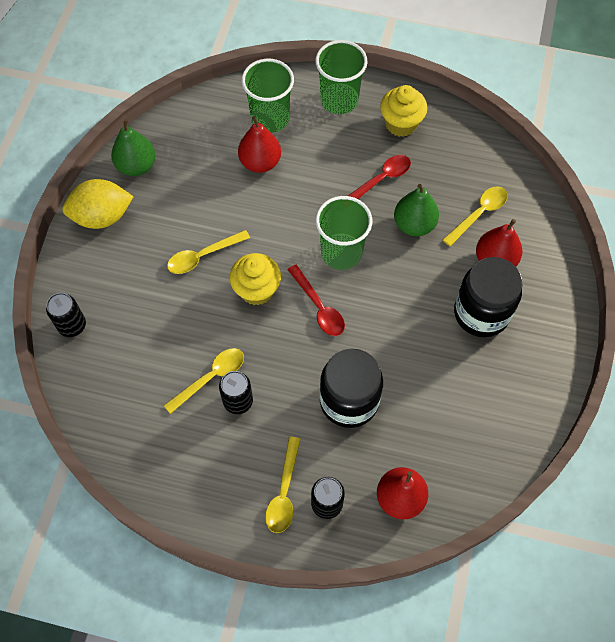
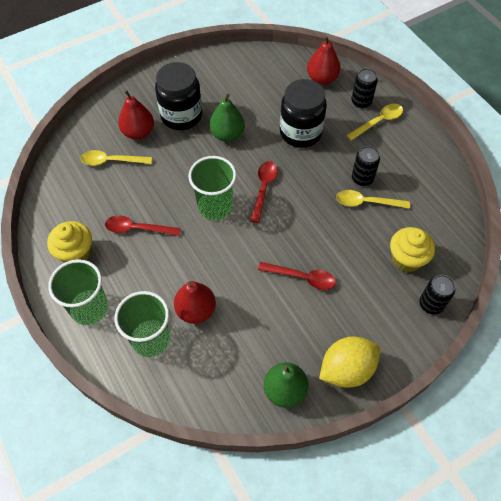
camera: 135 degrees left, 5 degrees down
(102, 216) = (346, 369): yellow lemon -> yellow lemon turned 60 degrees counterclockwise
(202, 256) = (302, 278): yellow spoon -> red spoon
(256, 290) = (289, 228): yellow cupcake -> yellow cupcake (406, 259)
(414, 224) = (154, 186): green pear -> green pear (227, 134)

